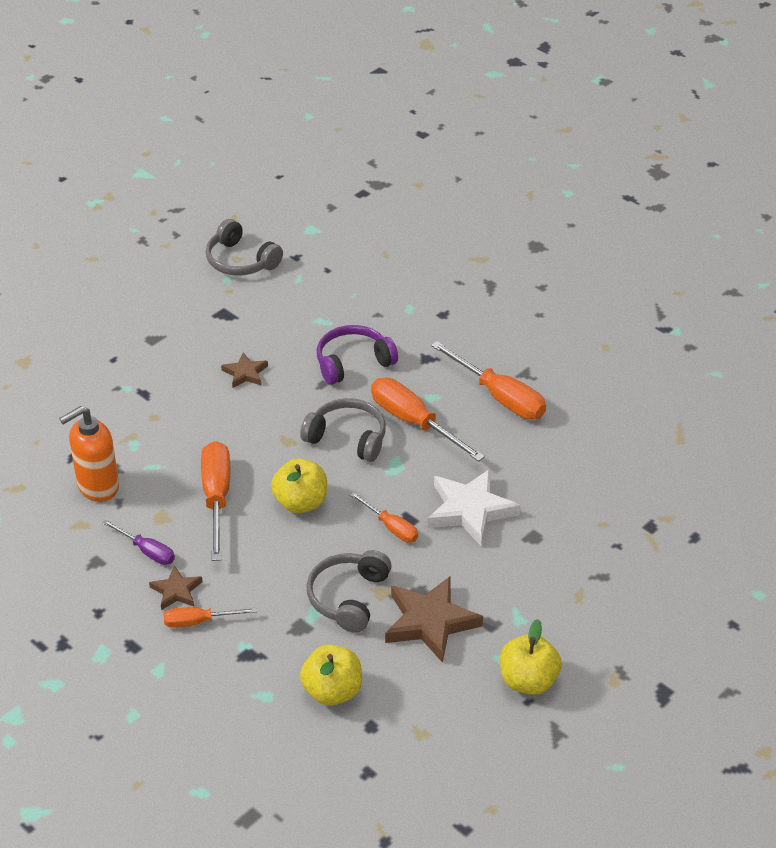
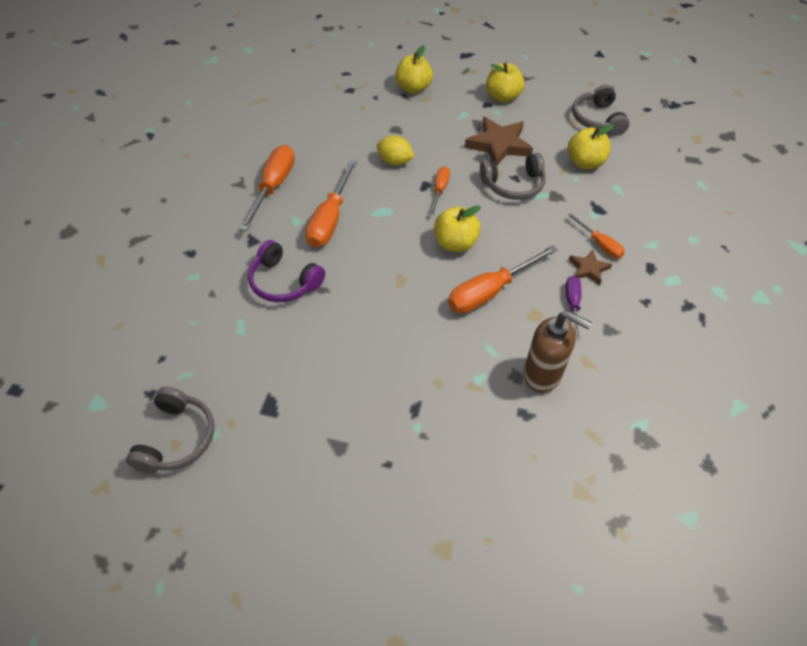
camera: 120 degrees left, 10 degrees up
(97, 487) = (542, 375): orange soap dispenser -> brown soap dispenser
(245, 373) = (341, 346): brown star -> none
(347, 438) = (372, 247): grey headphones -> grey headphones (597, 119)
(470, 510) = (395, 161): white star -> yellow lemon
(612, 592) = (413, 88): none -> yellow apple

